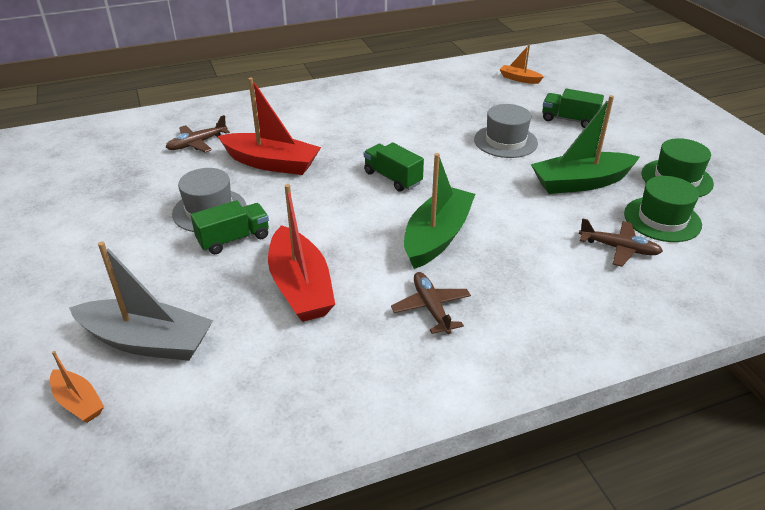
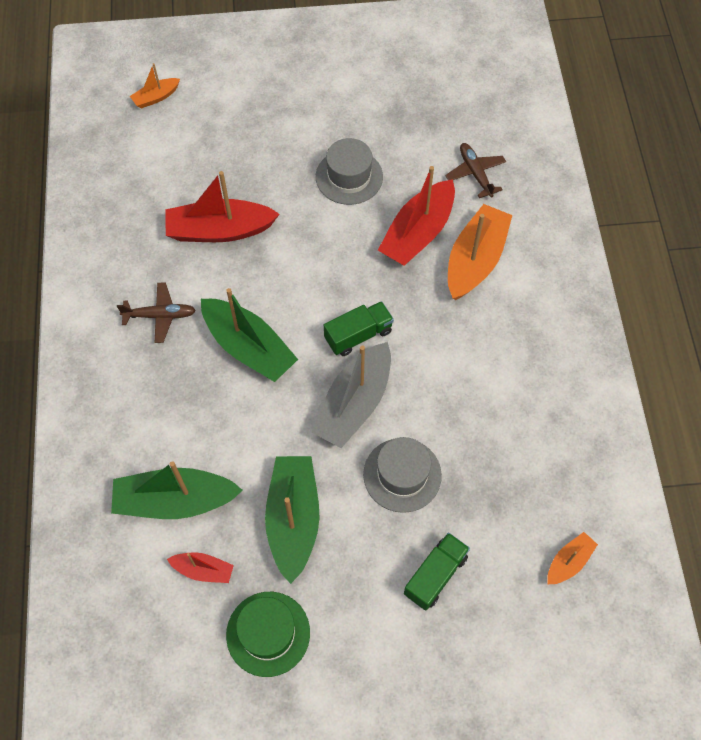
camera: 105 degrees right, 25 degrees up
(147, 341) = (197, 132): grey boat -> grey boat (354, 403)
(234, 239) = (299, 191): green truck -> none
(293, 134) = (475, 260): none -> orange boat
(619, 248) = (175, 500): brown plane -> green boat
(662, 219) = (203, 570): green hat -> red boat

